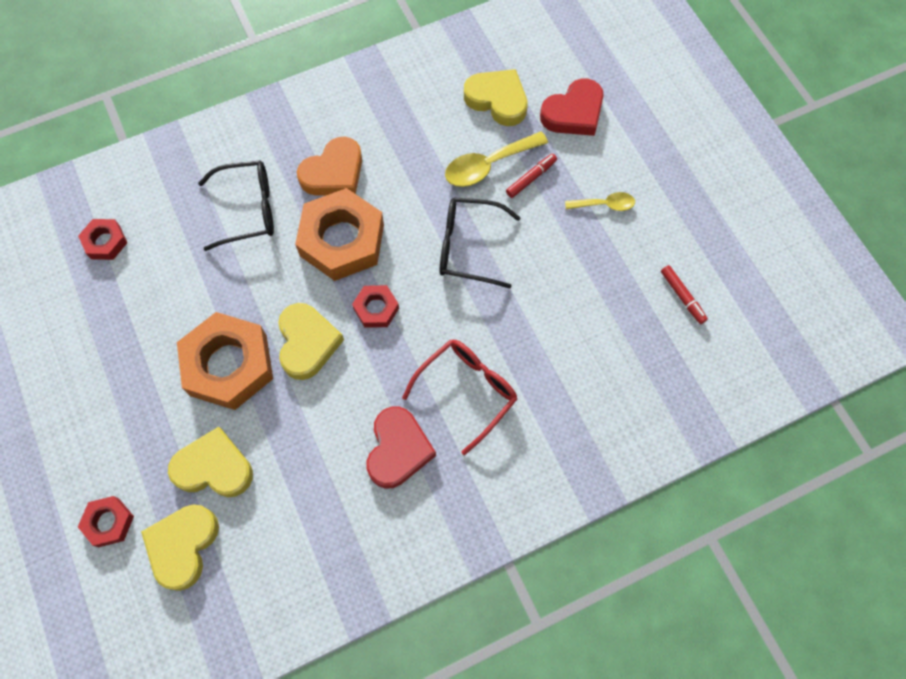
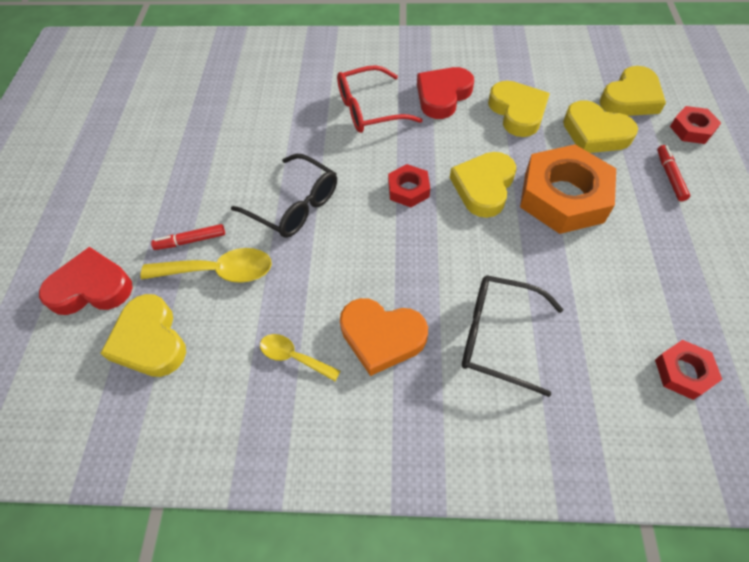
camera: 150 degrees left, 10 degrees down
(306, 462) = (517, 112): none -> yellow heart
(334, 173) = (382, 337): orange heart -> orange heart turned 150 degrees counterclockwise
(342, 240) = (409, 260): orange nut -> none
(605, 205) = (151, 191): yellow spoon -> yellow spoon (293, 357)
(682, 296) = (163, 107): red marker -> red marker (670, 176)

